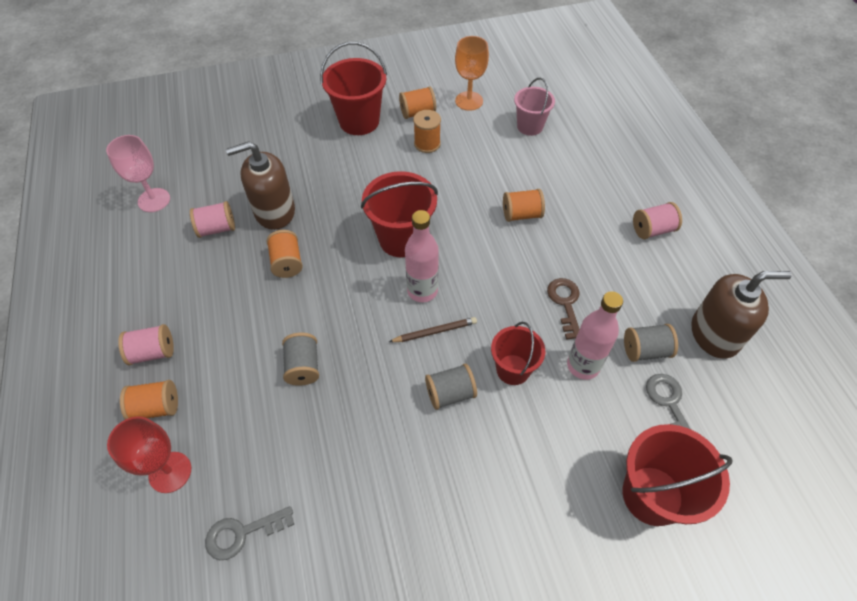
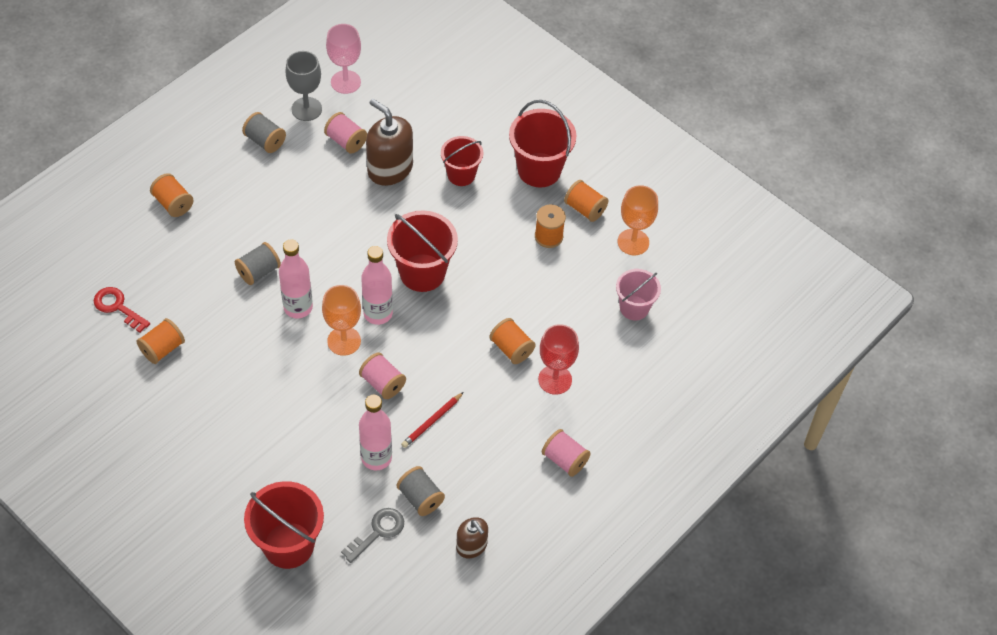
camera: 55 degrees right, 0 degrees up
(153, 352) = (213, 173): pink spool -> pink spool (383, 383)
(154, 241) = (306, 109): none -> grey goblet
(170, 472) = (134, 242): red goblet -> red goblet (555, 380)
(242, 533) = (118, 307): grey key -> red key
(287, 262) = (344, 207): orange spool -> orange spool (162, 349)
(370, 352) = (298, 307): none -> pink bottle
(435, 331) = (344, 341): brown pencil -> orange goblet
(450, 393) = (294, 377): grey spool -> grey spool (265, 141)
(513, 369) = (342, 410): red bucket -> red bucket (461, 175)
(565, 303) = (432, 421): brown key -> red pencil
(715, 334) = (471, 546): brown soap dispenser -> brown soap dispenser, size x0.57

